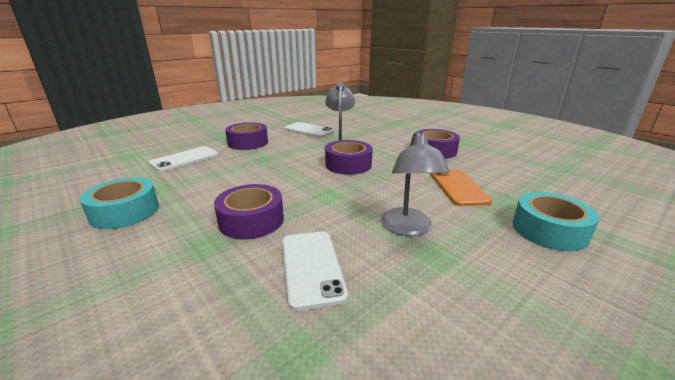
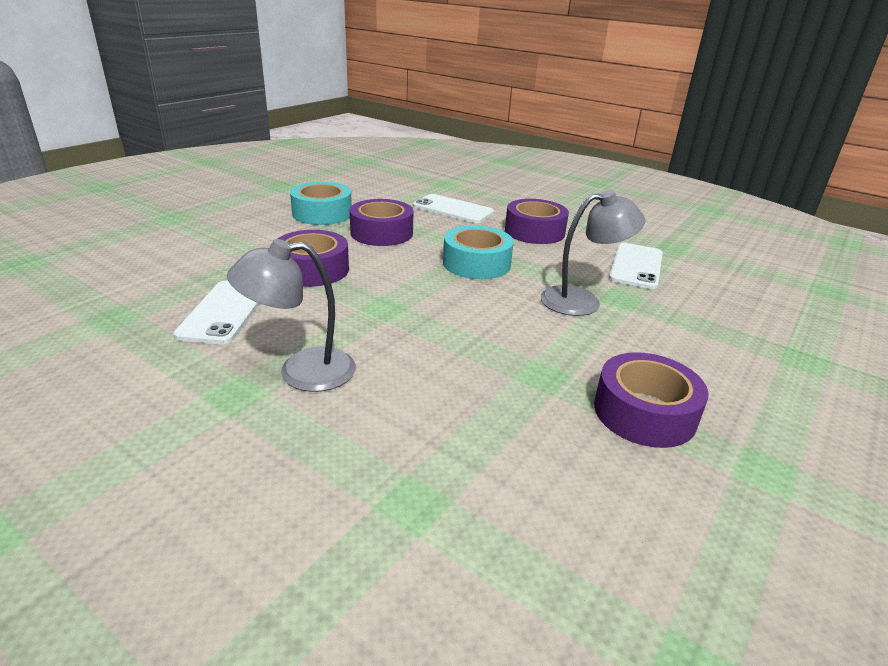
camera: 75 degrees right, 5 degrees up
(311, 267) = (224, 312): white phone -> white phone turned 60 degrees counterclockwise
(348, 165) = (499, 314): purple tape -> purple tape (381, 233)
(458, 187) = (456, 431): orange phone -> none
(549, 230) = (304, 533): turquoise tape -> turquoise tape (476, 263)

